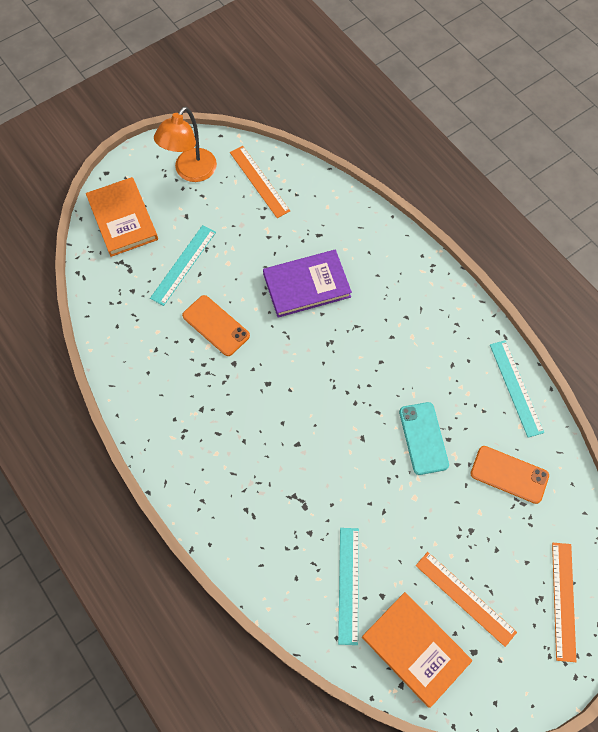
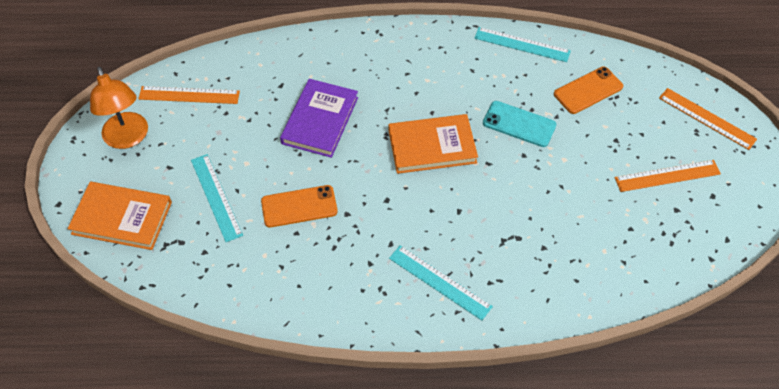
camera: 55 degrees left, 10 degrees down
(348, 585) = (606, 246): turquoise ruler -> turquoise ruler (439, 282)
(415, 649) = (687, 232): orange book -> orange book (432, 146)

